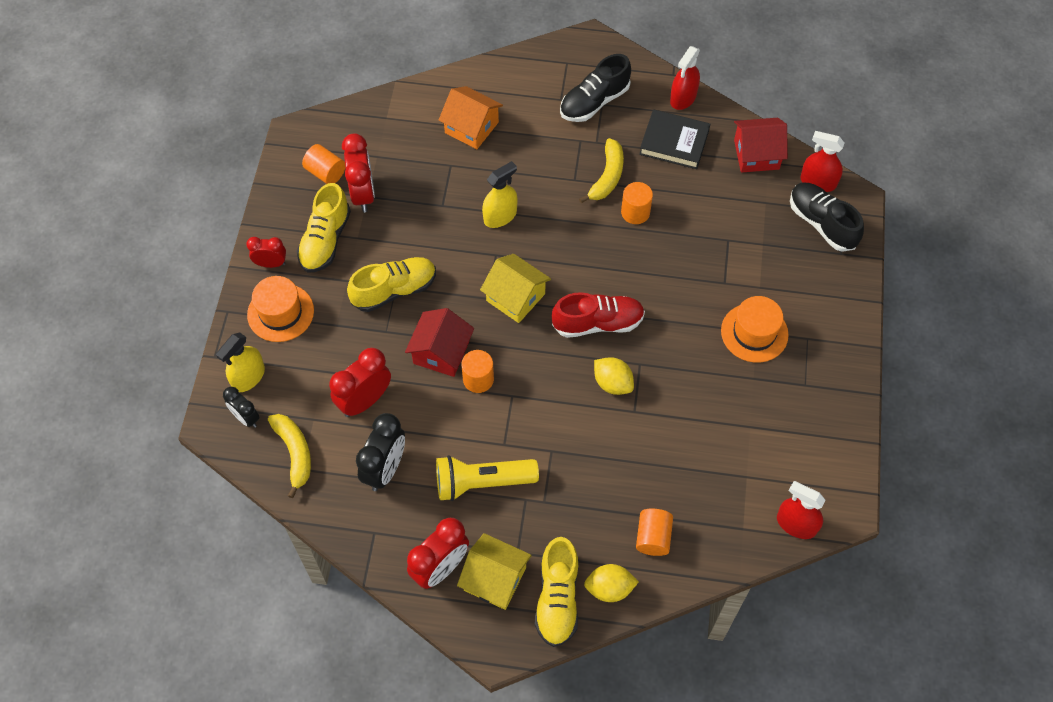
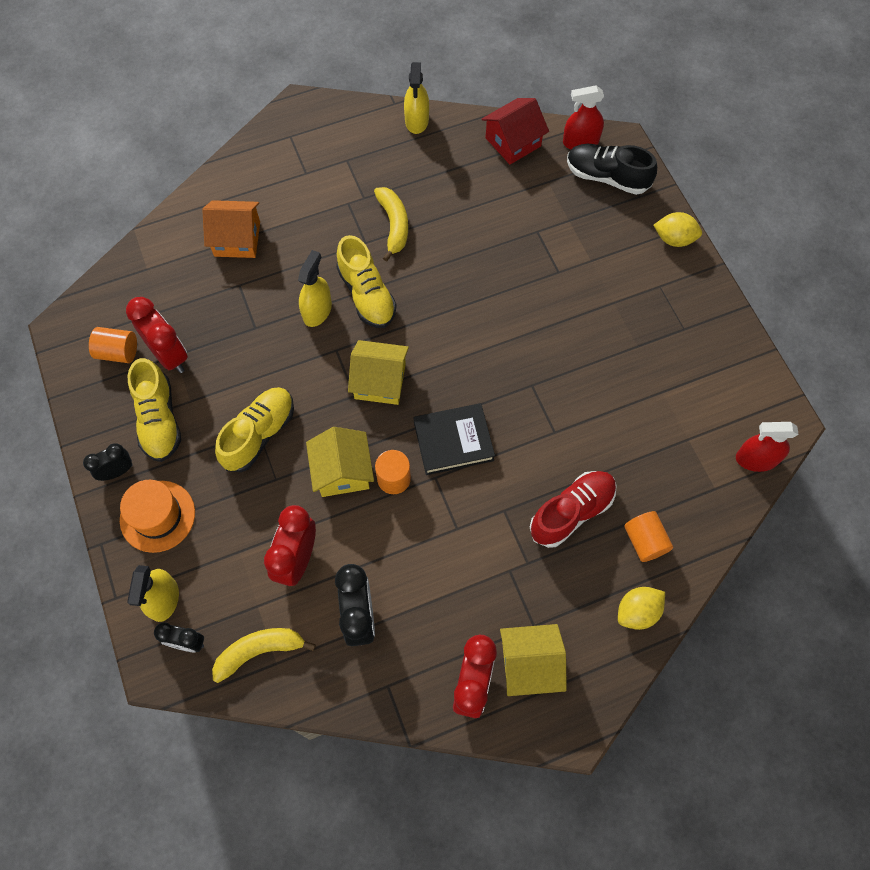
camera: 30 degrees left, 5 degrees up
(271, 264) = (117, 471): red clock -> black clock
(294, 453) = (259, 651): yellow banana -> yellow banana turned 60 degrees counterclockwise
(441, 352) = (342, 471): red house -> yellow house
(482, 482) = (459, 577): yellow flashlight -> none
(557, 598) = (597, 649): yellow shoe -> yellow shoe (367, 295)
(594, 102) = (338, 161): black shoe -> none
(598, 323) = (470, 366): red shoe -> red shoe (571, 512)
(612, 383) = (519, 416): yellow lemon -> yellow lemon (674, 239)
(635, 212) = (440, 246): orange cylinder -> none
(674, 142) = (434, 165): black book -> black book (453, 441)
(683, 98) = (417, 120): red spray bottle -> yellow spray bottle
(754, 333) = (612, 304): orange hat -> none

